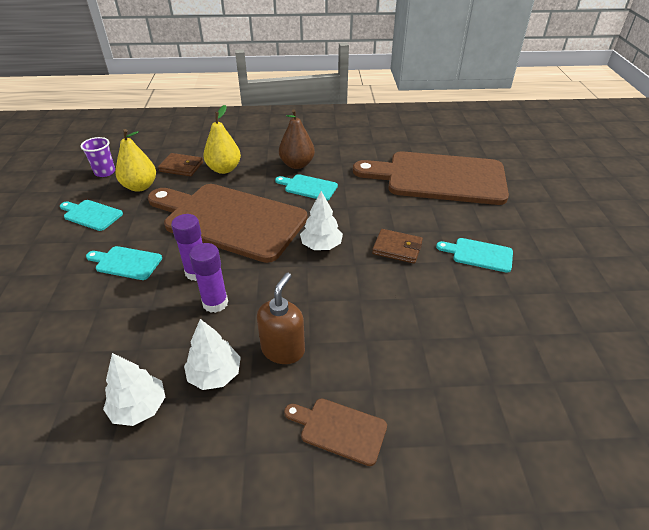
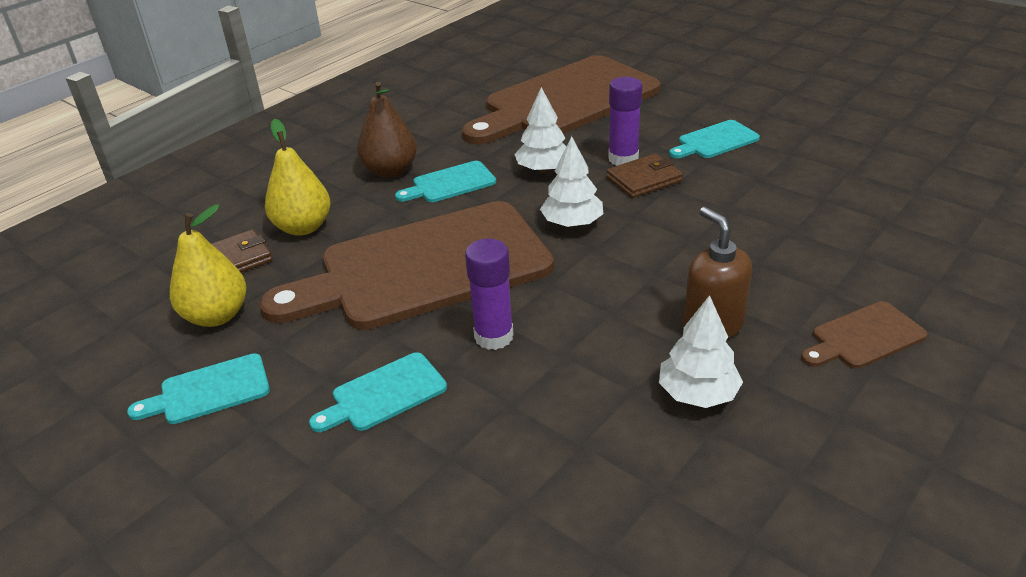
camera: 45 degrees left, 5 degrees down
(105, 172) = (114, 338): purple cup -> none
(139, 407) = (689, 481): white tree -> white tree (543, 169)
(215, 303) = (573, 344): purple glue stick -> purple glue stick (623, 159)

